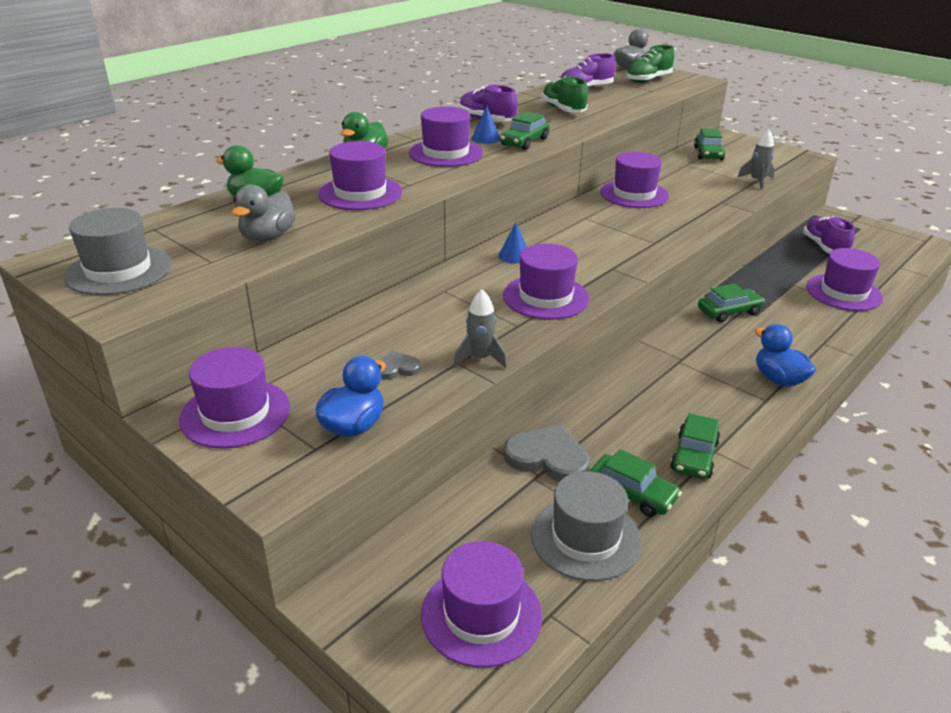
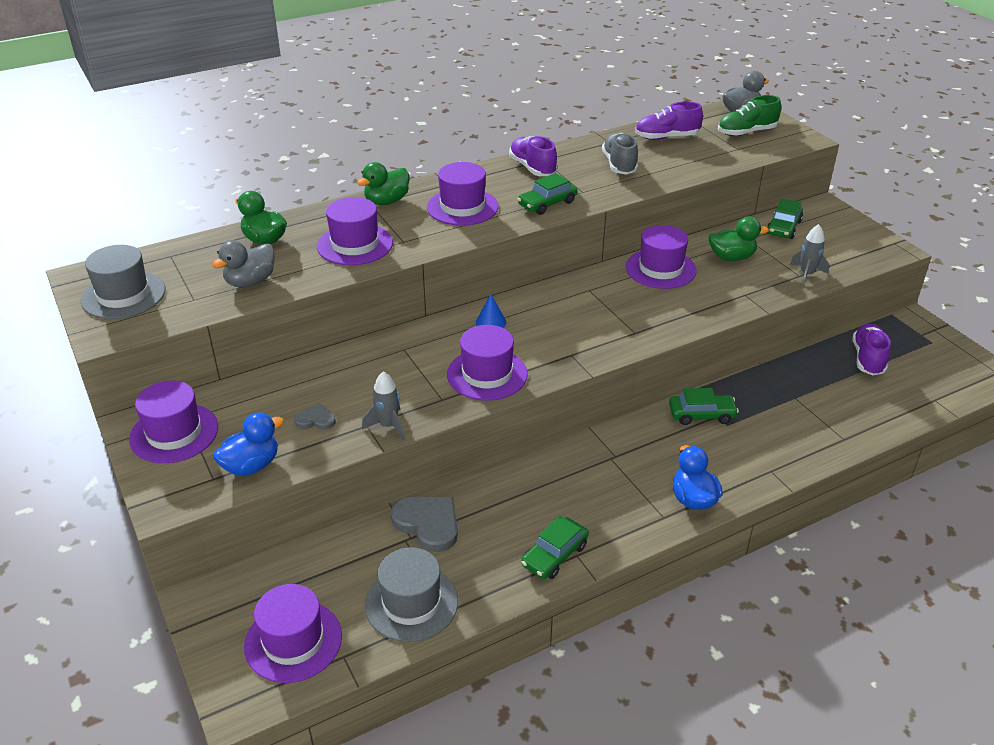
camera: 20 degrees right, 5 degrees up
(486, 138) = (513, 193): blue cone -> none
(563, 110) = (619, 165): green shoe -> grey shoe
(632, 493) = (476, 575): green car -> none
(686, 178) = (731, 257): none -> green duck
(844, 292) = (842, 418): purple hat -> none

